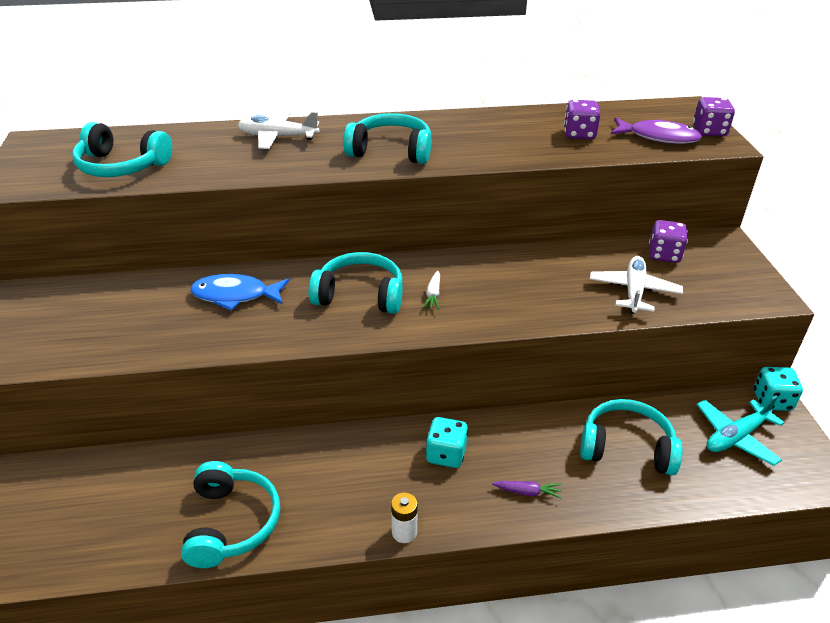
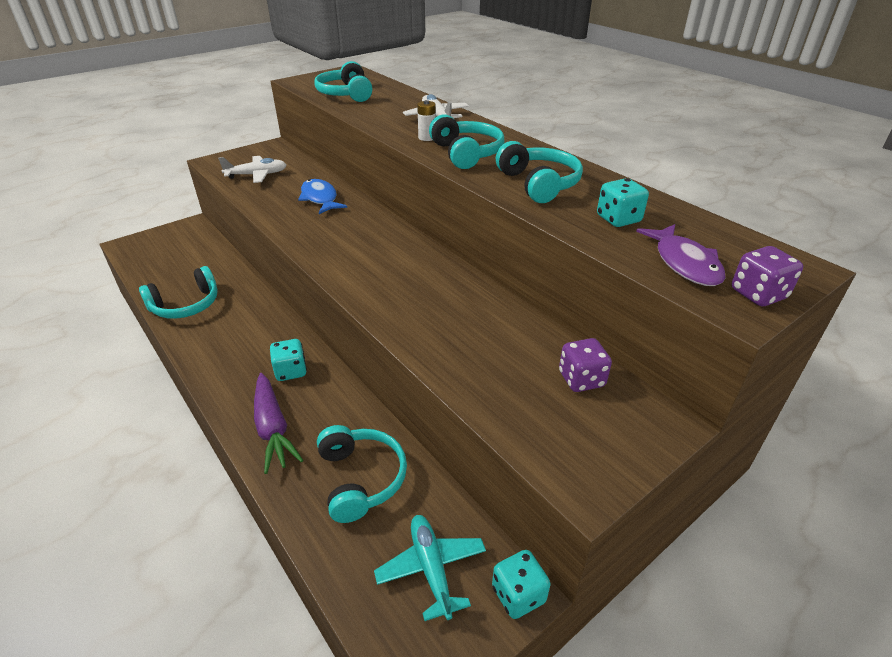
camera: 60 degrees right, 0 degrees up
(360, 295) = (358, 239): turquoise headphones -> turquoise headphones (538, 184)
(404, 532) = (205, 377): white battery -> white battery (427, 138)
(433, 295) = (385, 267): white carrot -> none
(528, 492) = (273, 429): purple carrot -> purple carrot, size x2.18
(579, 134) = (618, 219): purple dice -> turquoise dice
(634, 291) = (491, 373): white plane -> white plane (257, 175)
(736, 437) = (431, 568): turquoise plane -> turquoise plane turned 45 degrees clockwise

